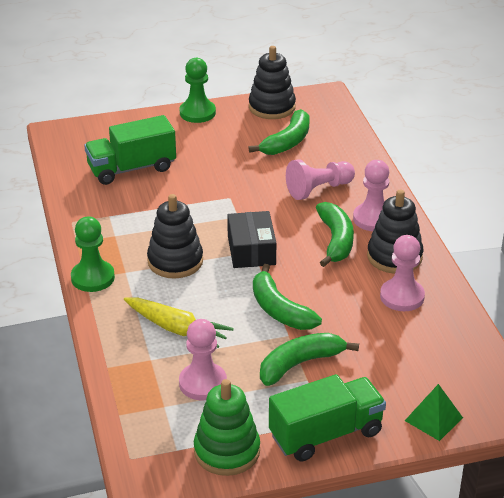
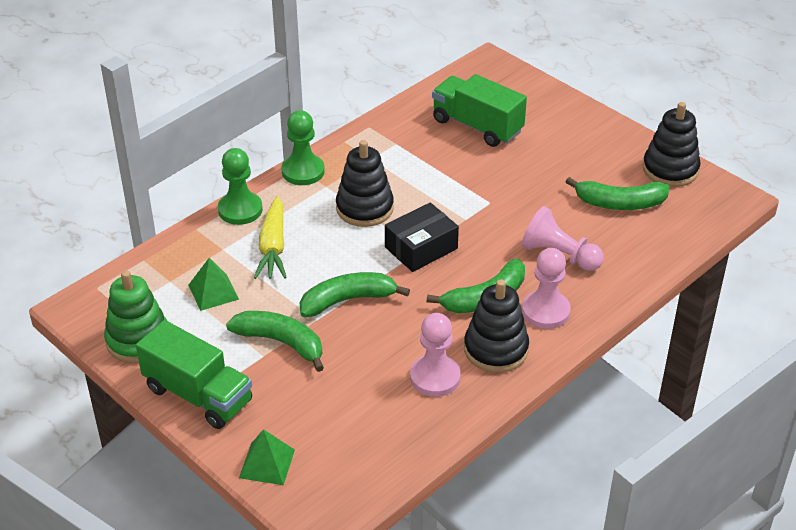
camera: 60 degrees right, 5 degrees up
(197, 113) = (607, 127): green pawn -> green pawn (240, 210)
(203, 383) = (213, 292): pink pawn -> green pyramid
(279, 310) = (347, 300): green banana -> green banana turned 45 degrees clockwise

